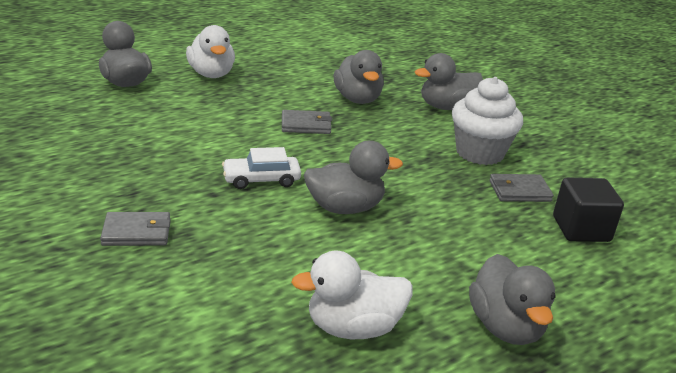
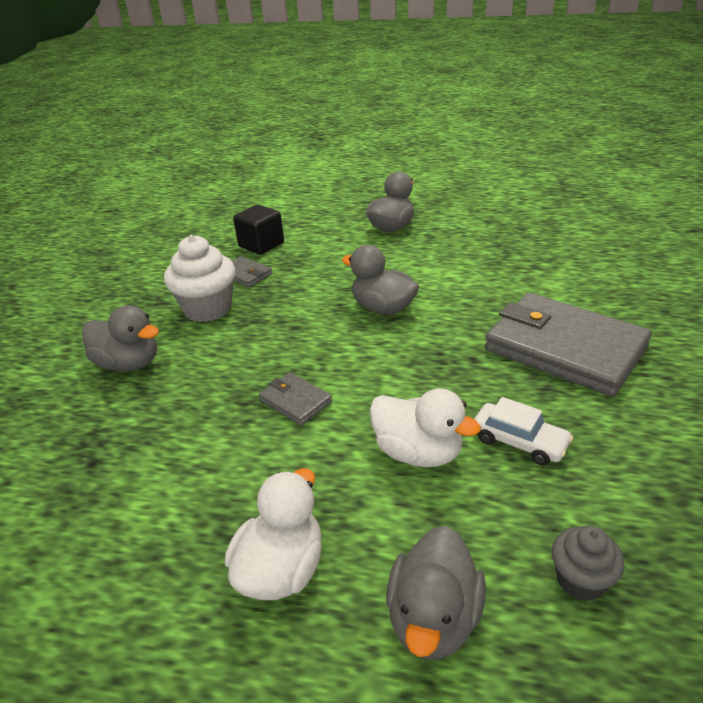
camera: 130 degrees left, 5 degrees up
(58, 111) = (580, 580): none -> grey cupcake
(137, 232) = (564, 348): grey wallet -> grey wallet, size x2.32
(261, 179) = (417, 356): white car -> white car (519, 441)
(353, 328) = (470, 251): white duck -> white duck (418, 452)
(357, 99) = (185, 415): grey duck -> none

